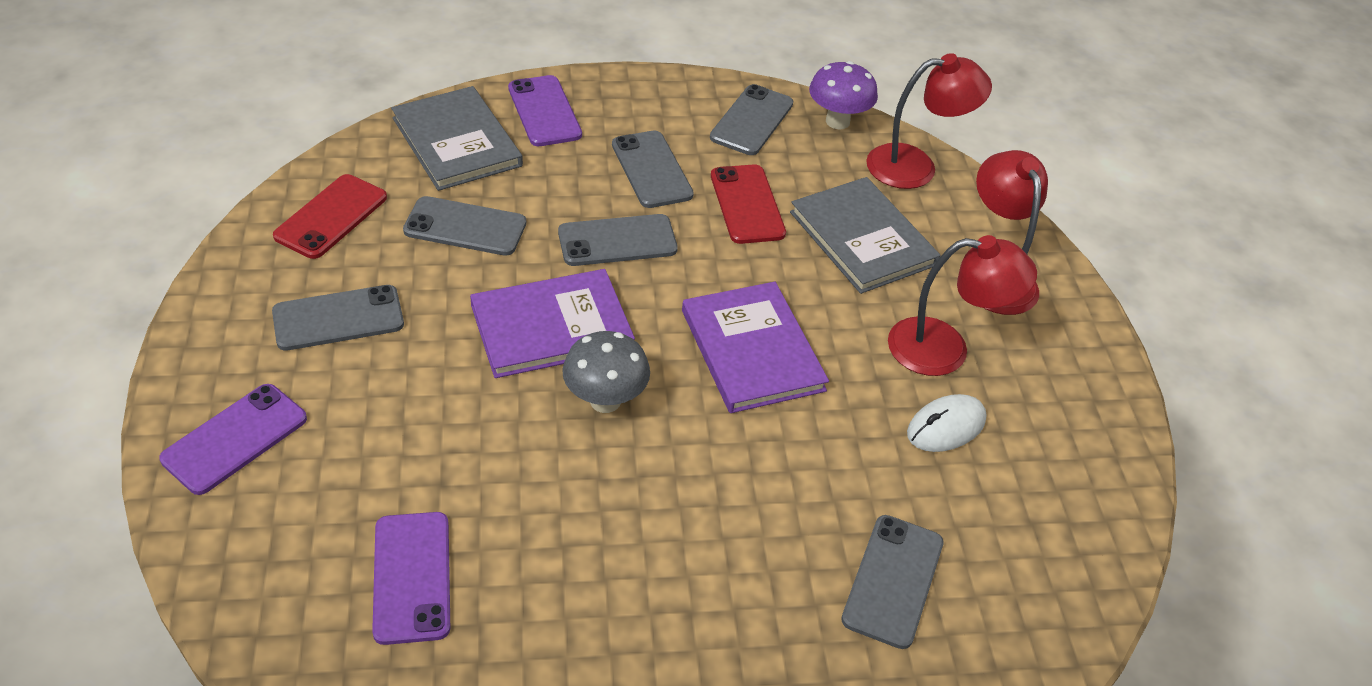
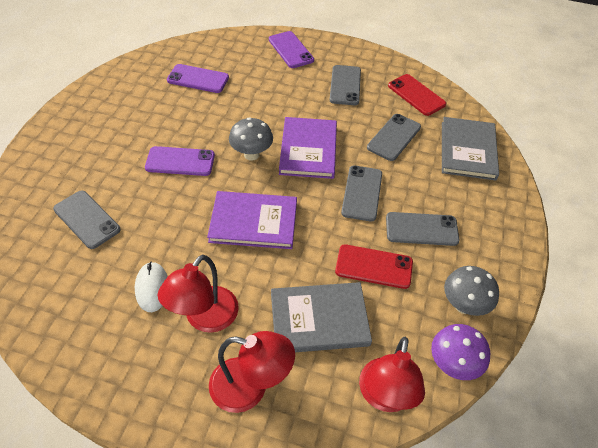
camera: 115 degrees right, 5 degrees up
(456, 142) = (468, 150): grey book -> grey book turned 75 degrees counterclockwise
(544, 111) = (491, 195): purple phone -> purple phone (180, 161)
(752, 120) = (463, 305): grey phone -> grey mushroom

